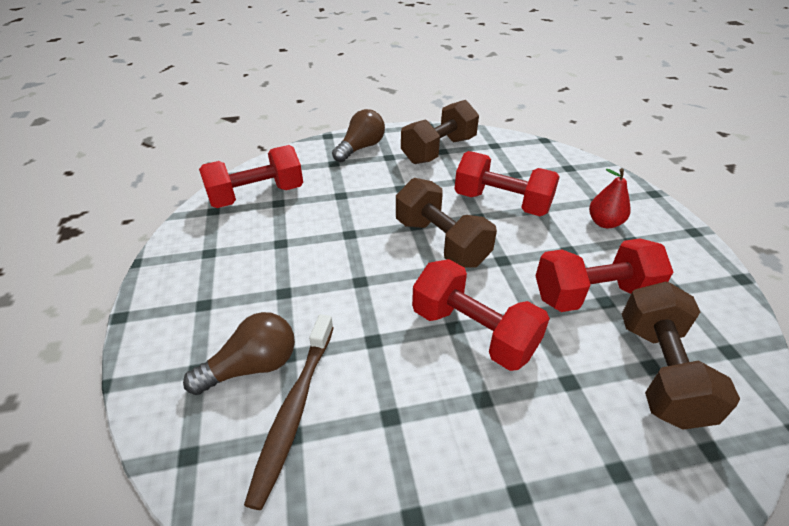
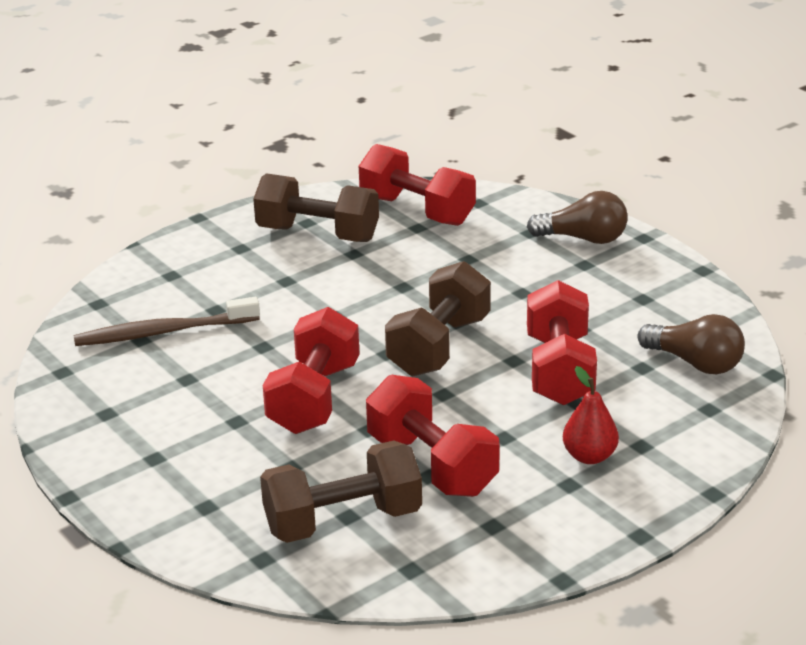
camera: 65 degrees right, 10 degrees down
(252, 367) = (191, 297): brown light bulb -> brown light bulb (695, 363)
(439, 150) = (640, 295): brown dumbbell -> brown dumbbell (318, 234)

